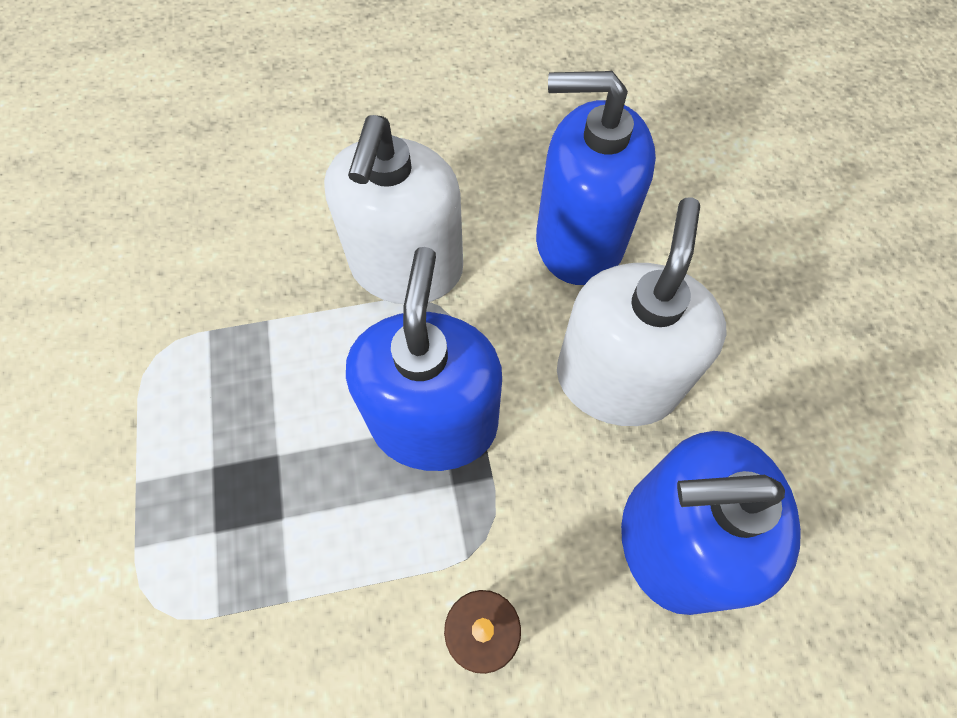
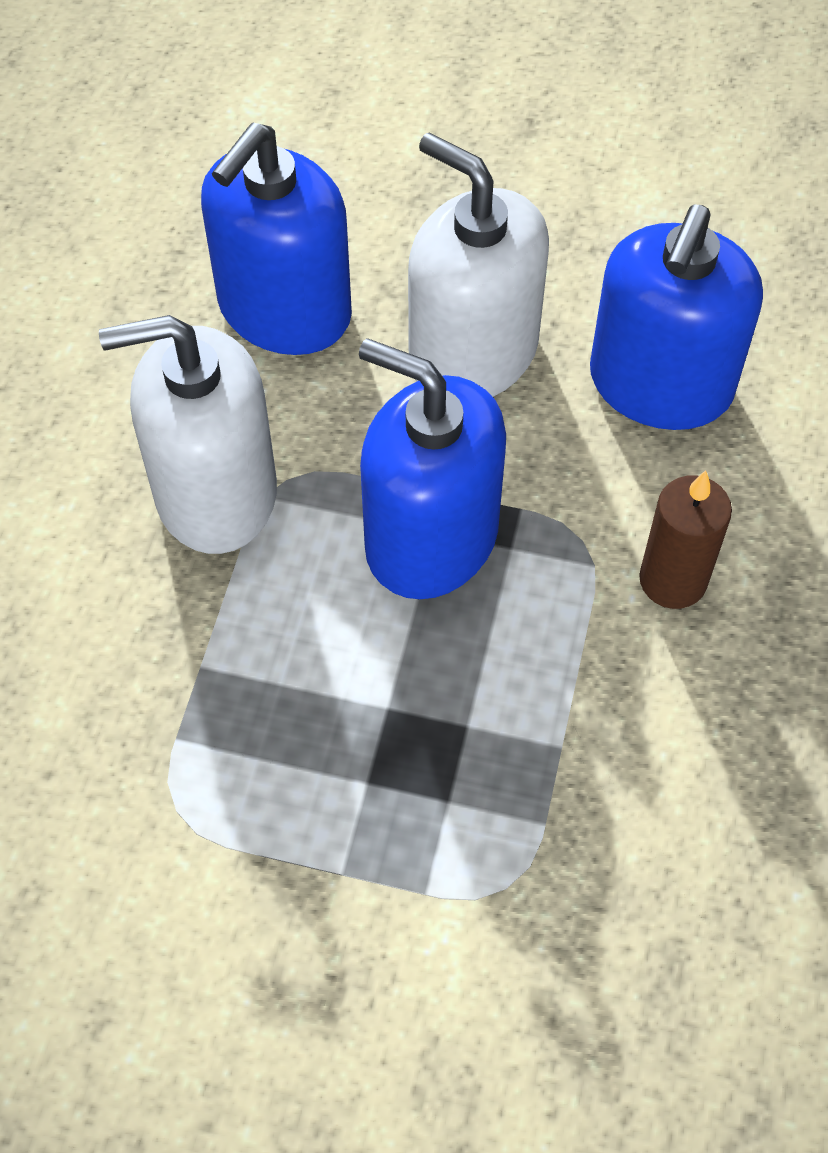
camera: 65 degrees left, 5 degrees down
(406, 268) = (215, 493): white soap dispenser -> white soap dispenser turned 135 degrees clockwise

